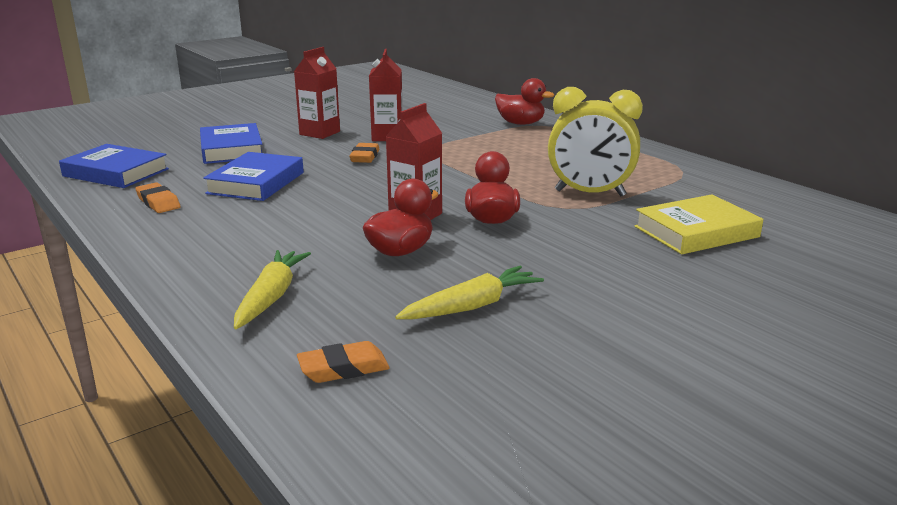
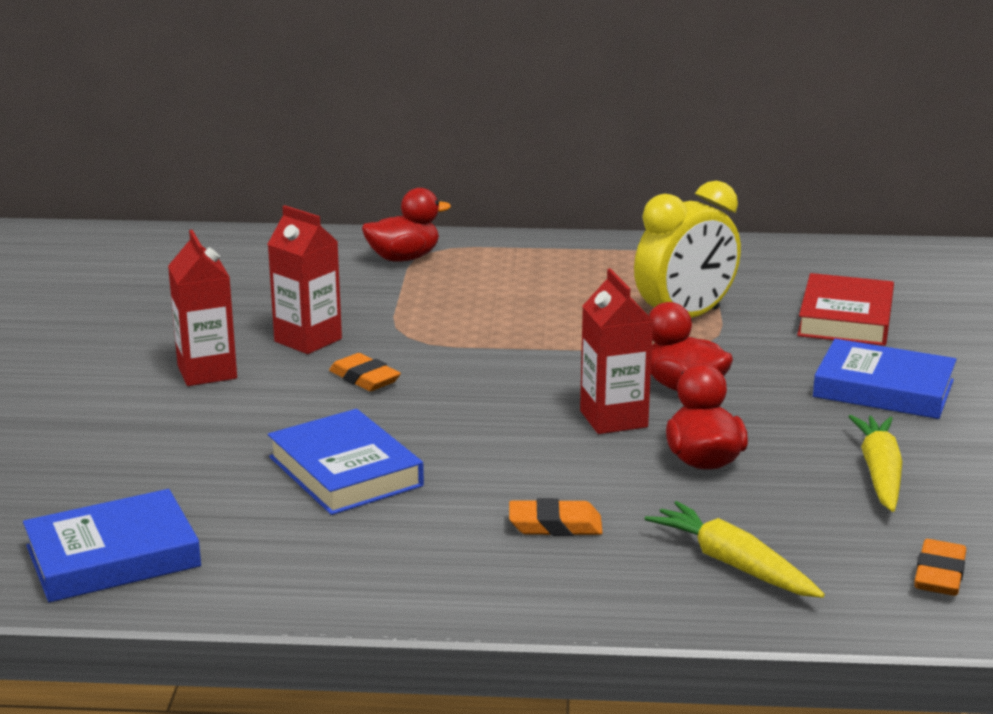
camera: 50 degrees left, 0 degrees up
(158, 202) = (311, 555): orange eraser -> orange eraser (555, 525)
(231, 149) = (165, 448): blue book -> blue book (883, 389)
(696, 232) = (845, 318): yellow book -> red book

